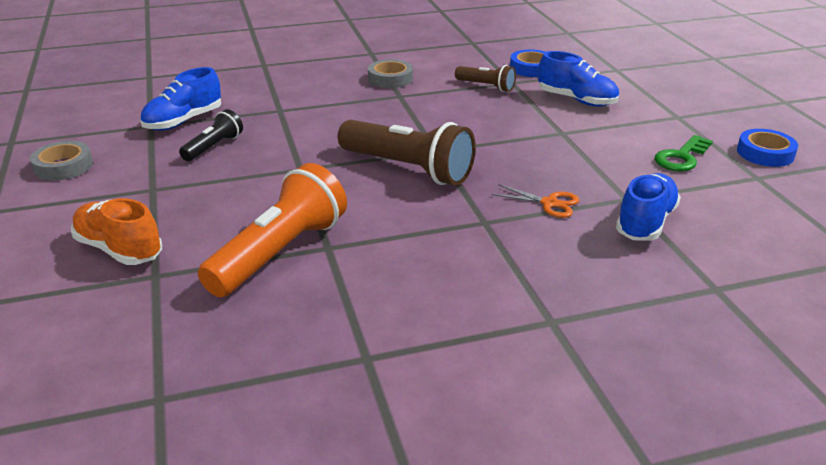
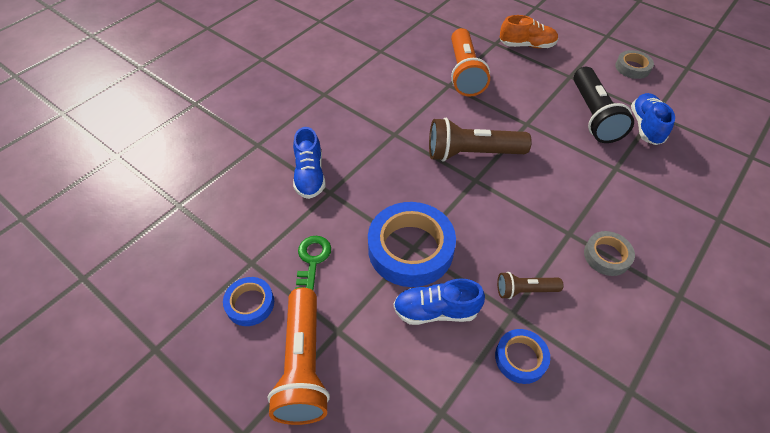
camera: 145 degrees right, 20 degrees up
(214, 147) = (593, 116): black flashlight -> black flashlight, size x1.90
(549, 203) = (371, 165): orange scissors -> none
(565, 133) = (410, 249): none -> blue tape
(720, 112) = (303, 365): none -> orange flashlight

